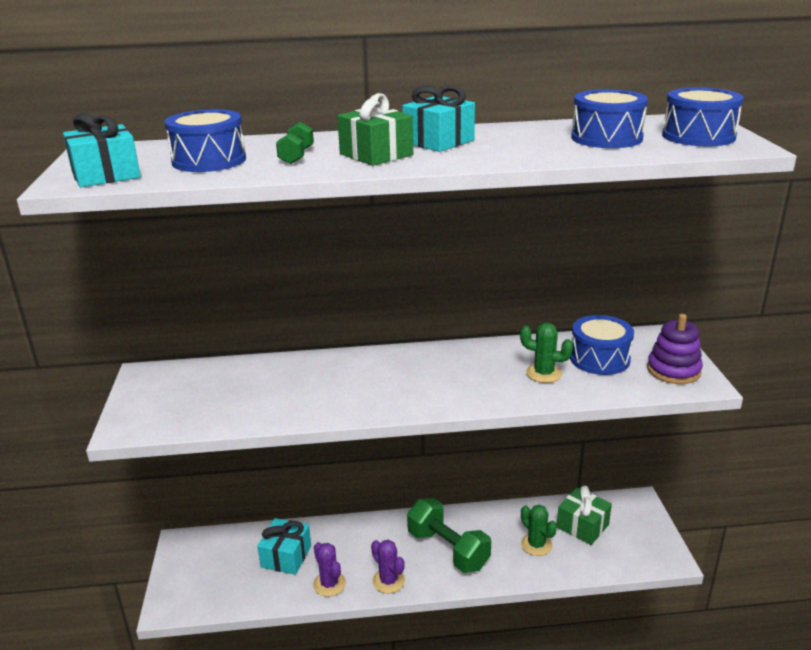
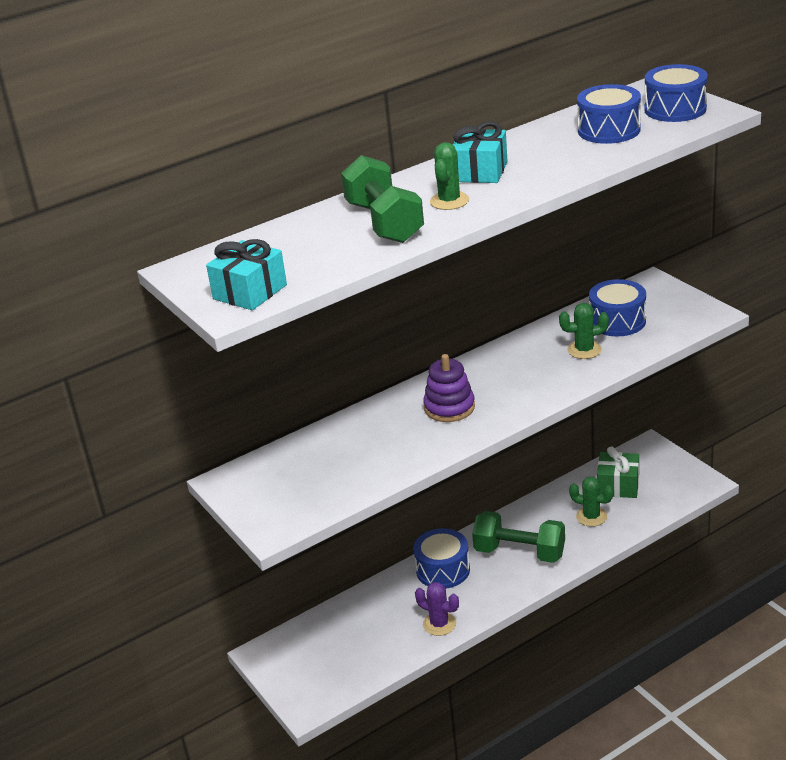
camera: 25 degrees left, 5 degrees up
(209, 160) = (314, 249): blue drum -> blue drum (443, 570)
(286, 556) = (377, 620): turquoise gift -> none
(296, 156) = (384, 222): green dumbbell -> green dumbbell, size x2.04
(376, 154) = (449, 201): green gift -> green cactus
(388, 581) = (489, 599): purple cactus -> none
(673, 370) = (682, 311): purple stacking toy -> purple stacking toy (449, 407)

